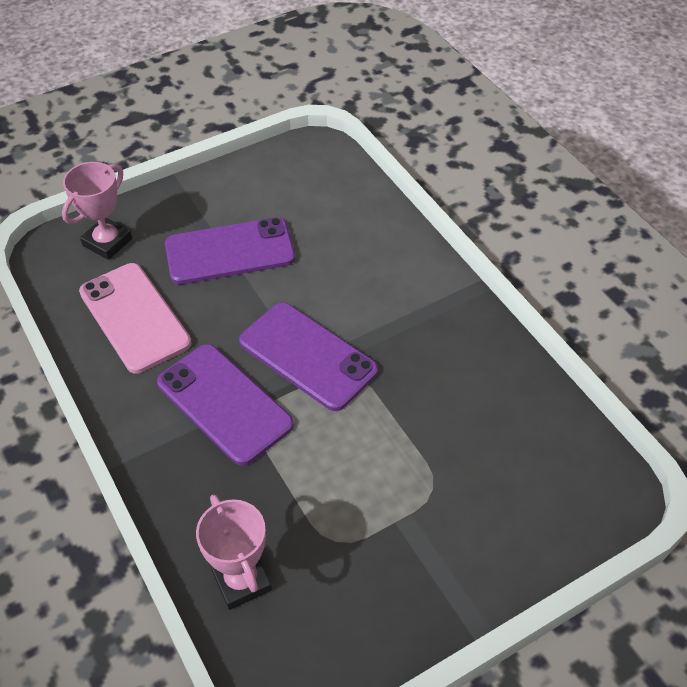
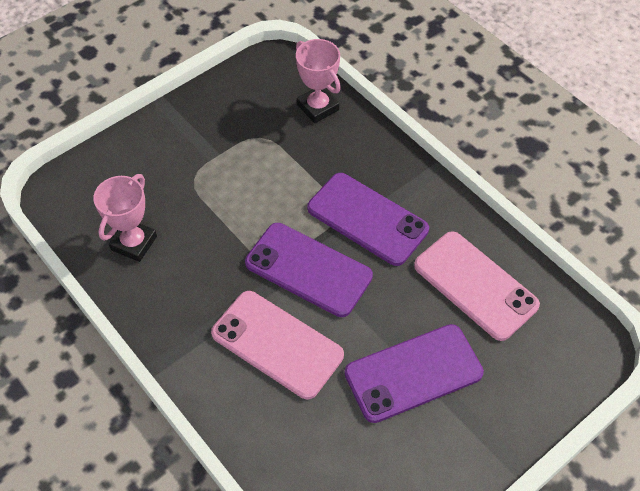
camera: 170 degrees right, 5 degrees up
(107, 242) = (543, 366): pink trophy -> pink trophy (134, 243)
(355, 290) = (277, 344): none -> pink phone

